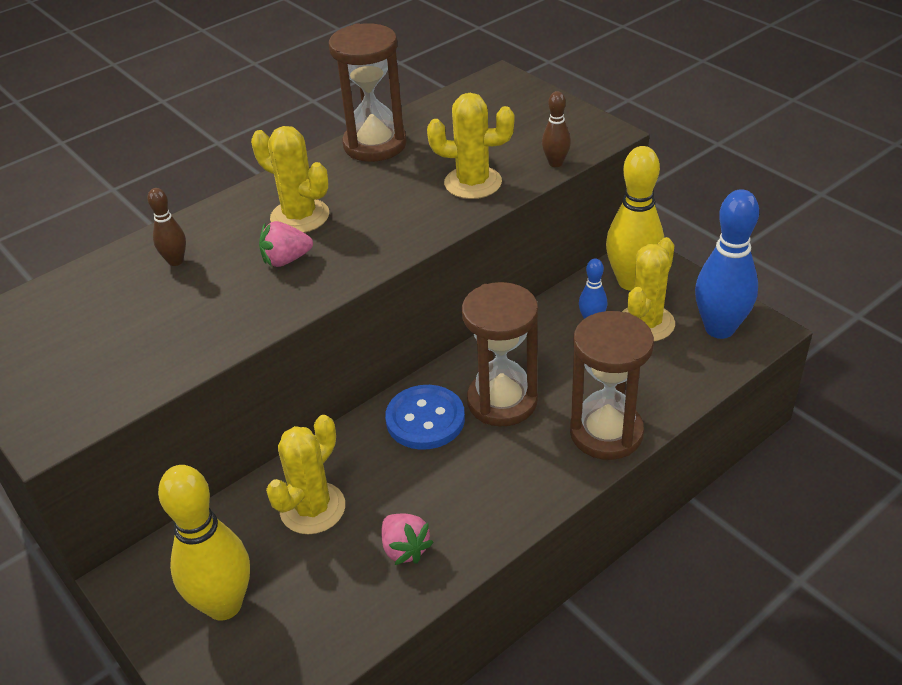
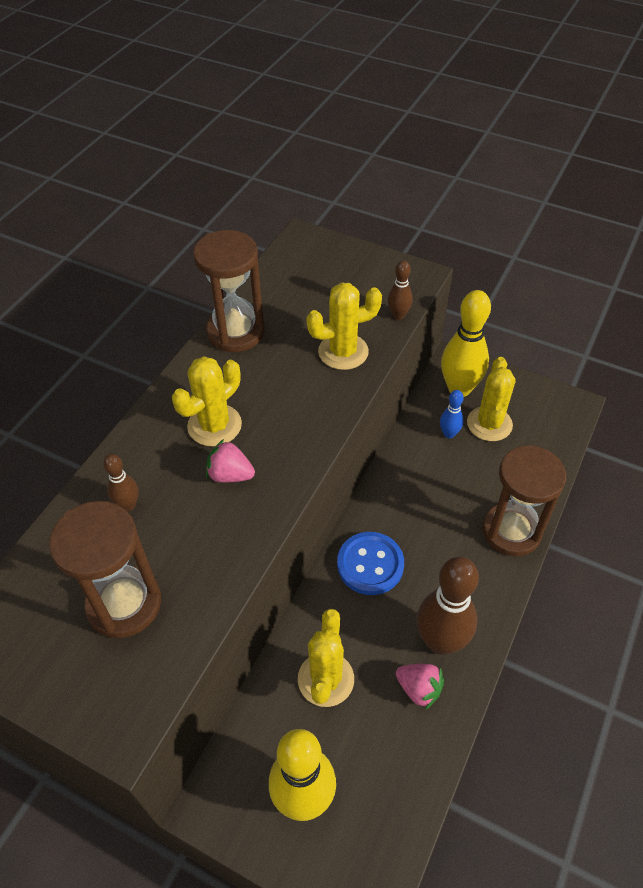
camera: 25 degrees left, 10 degrees up
(286, 260) = (230, 475): pink strawberry -> pink strawberry turned 60 degrees clockwise
(300, 216) = (214, 425): yellow cactus -> yellow cactus turned 60 degrees counterclockwise
(457, 512) = (440, 641): none -> brown bowling pin
(502, 401) = (420, 528): brown hourglass -> brown hourglass (124, 604)
(719, 329) = (543, 413): blue bowling pin -> none

